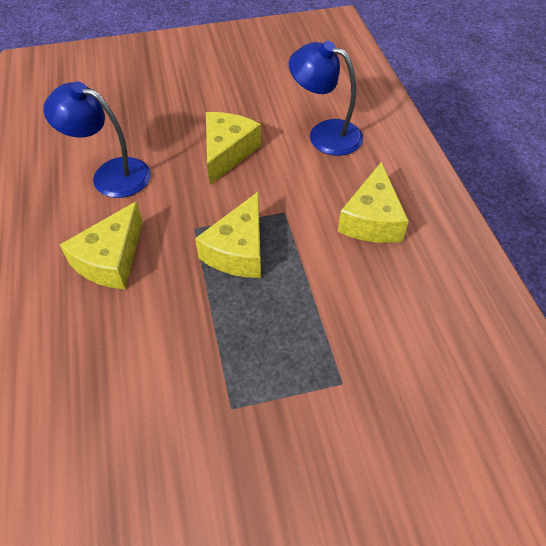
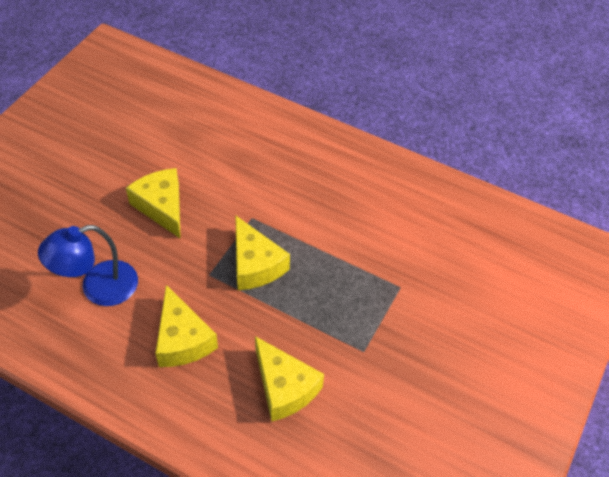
camera: 50 degrees left, 0 degrees up
(325, 134) = (211, 144): blue lamp -> none
(372, 219) = (308, 181): yellow cheese -> yellow cheese (284, 387)

